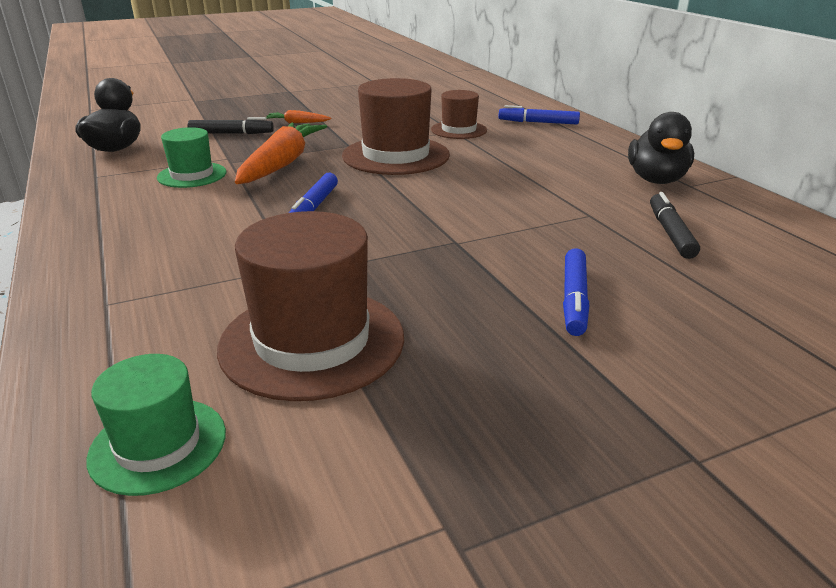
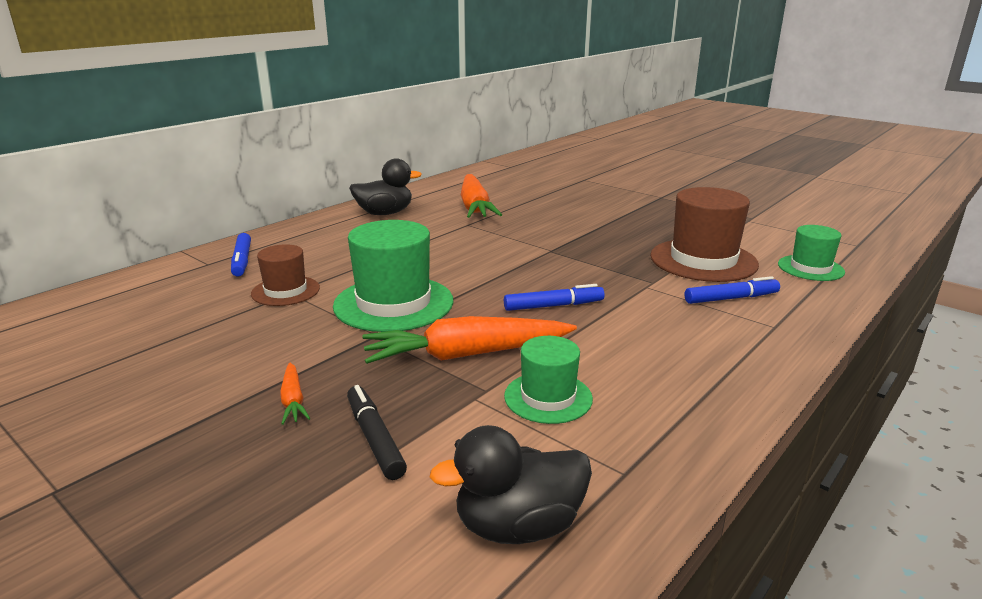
camera: 115 degrees left, 5 degrees down
(396, 155) = (393, 303): brown hat -> green hat
(574, 299) = (581, 218): blue marker -> blue marker (731, 298)
(670, 233) = (475, 207): black marker -> orange carrot

